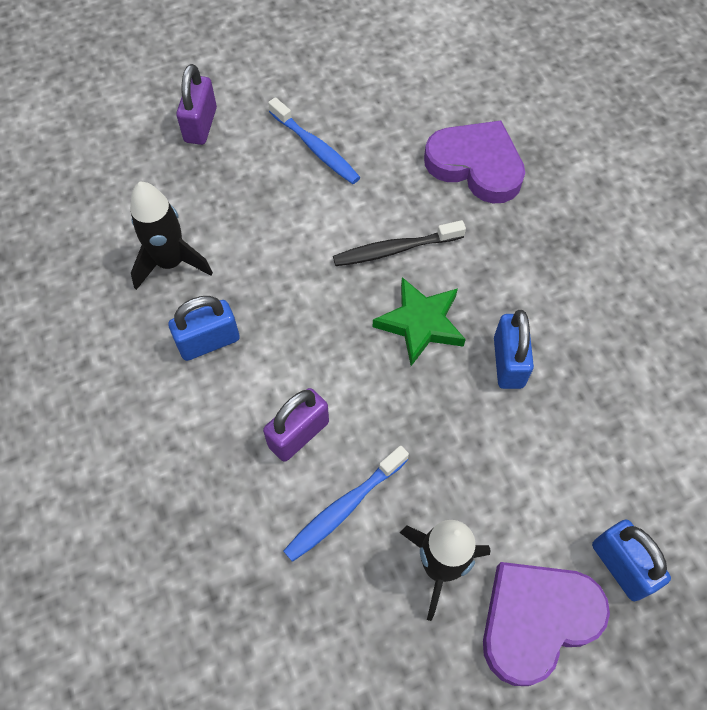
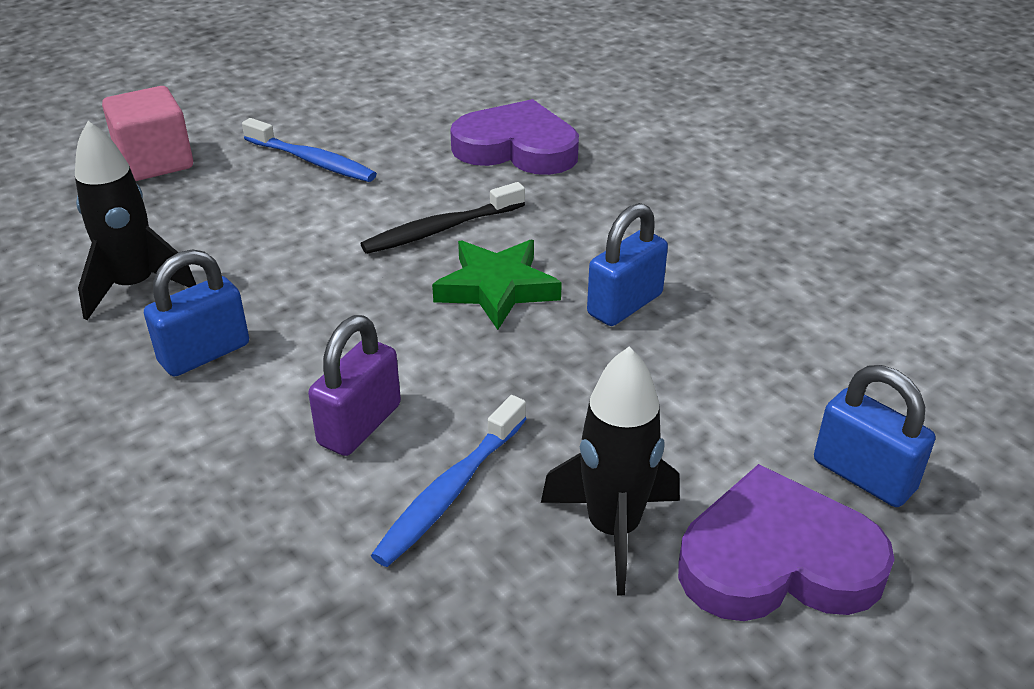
camera: 15 degrees left, 25 degrees down
(200, 125) = (155, 162): purple padlock -> pink cube
(508, 362) = (625, 304): blue padlock -> blue padlock turned 60 degrees clockwise
(536, 620) = (777, 560): purple heart -> purple heart turned 45 degrees clockwise

